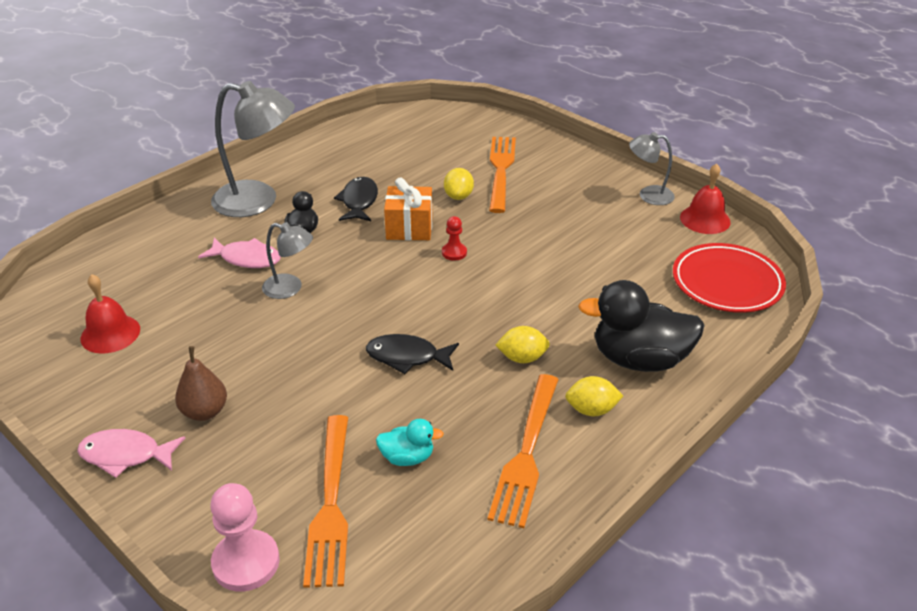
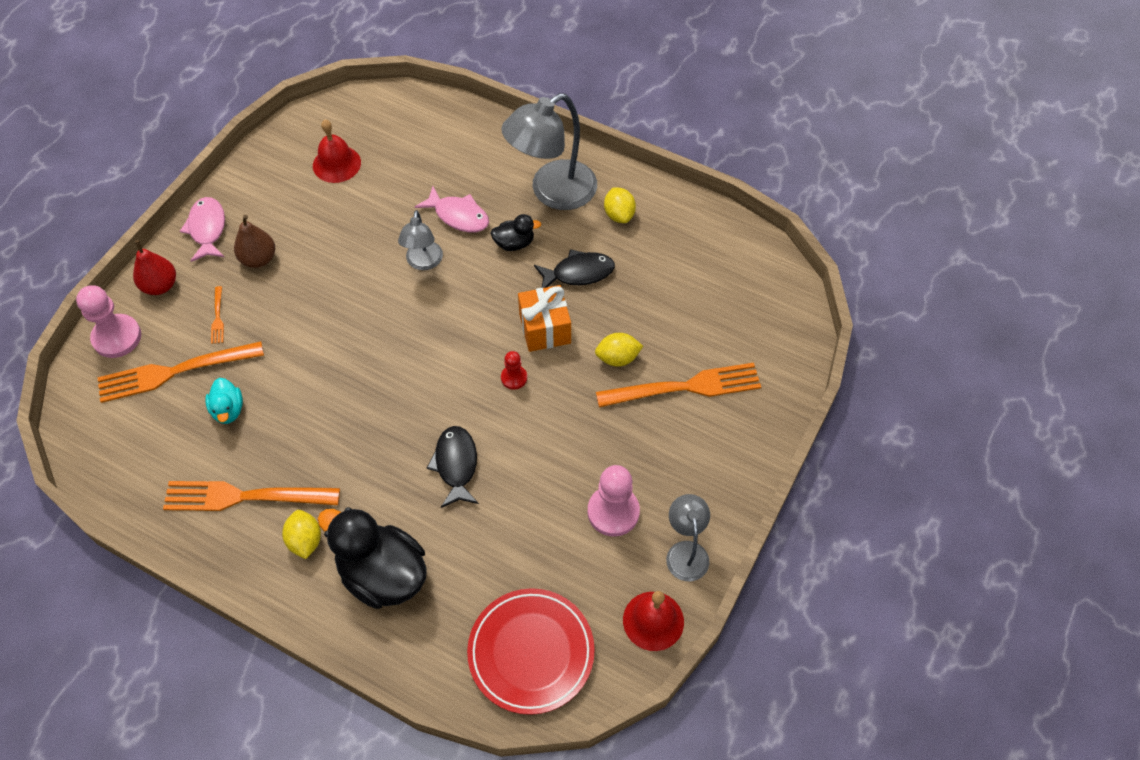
camera: 75 degrees right, 20 degrees up
(187, 510) = (160, 286): none -> red pear
(246, 259) = (458, 216): pink fish -> pink fish turned 60 degrees counterclockwise
(258, 201) = (552, 192): grey lamp -> grey lamp turned 60 degrees clockwise
(270, 456) = (218, 317): none -> orange fork
(407, 357) = (349, 378): black fish -> black fish (456, 465)
(522, 358) = (365, 470): yellow lemon -> yellow lemon (619, 215)
(605, 222) = (613, 512): none -> pink pawn
(639, 359) = (382, 574): black duck -> black duck turned 45 degrees counterclockwise

